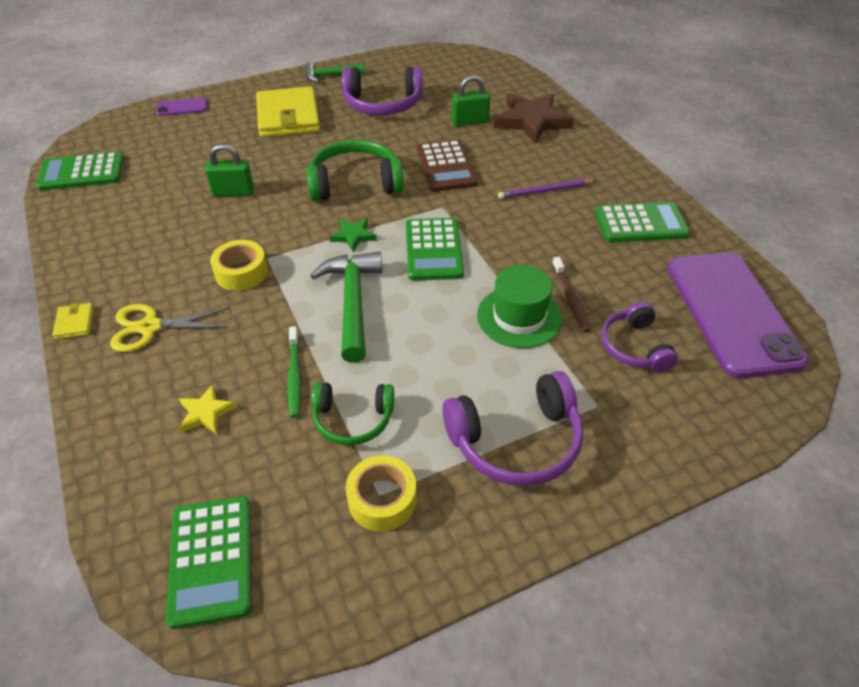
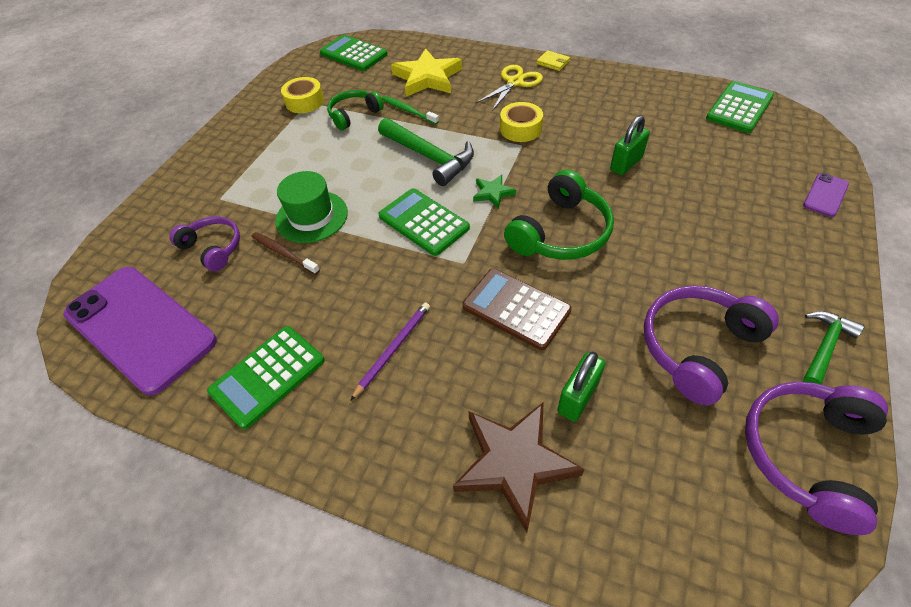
camera: 140 degrees right, 5 degrees up
(206, 413) = (427, 78): yellow star -> yellow star, size x2.02
(288, 116) = (737, 255): yellow wallet -> none
(516, 441) = (257, 155): purple headphones -> purple headphones (806, 454)

